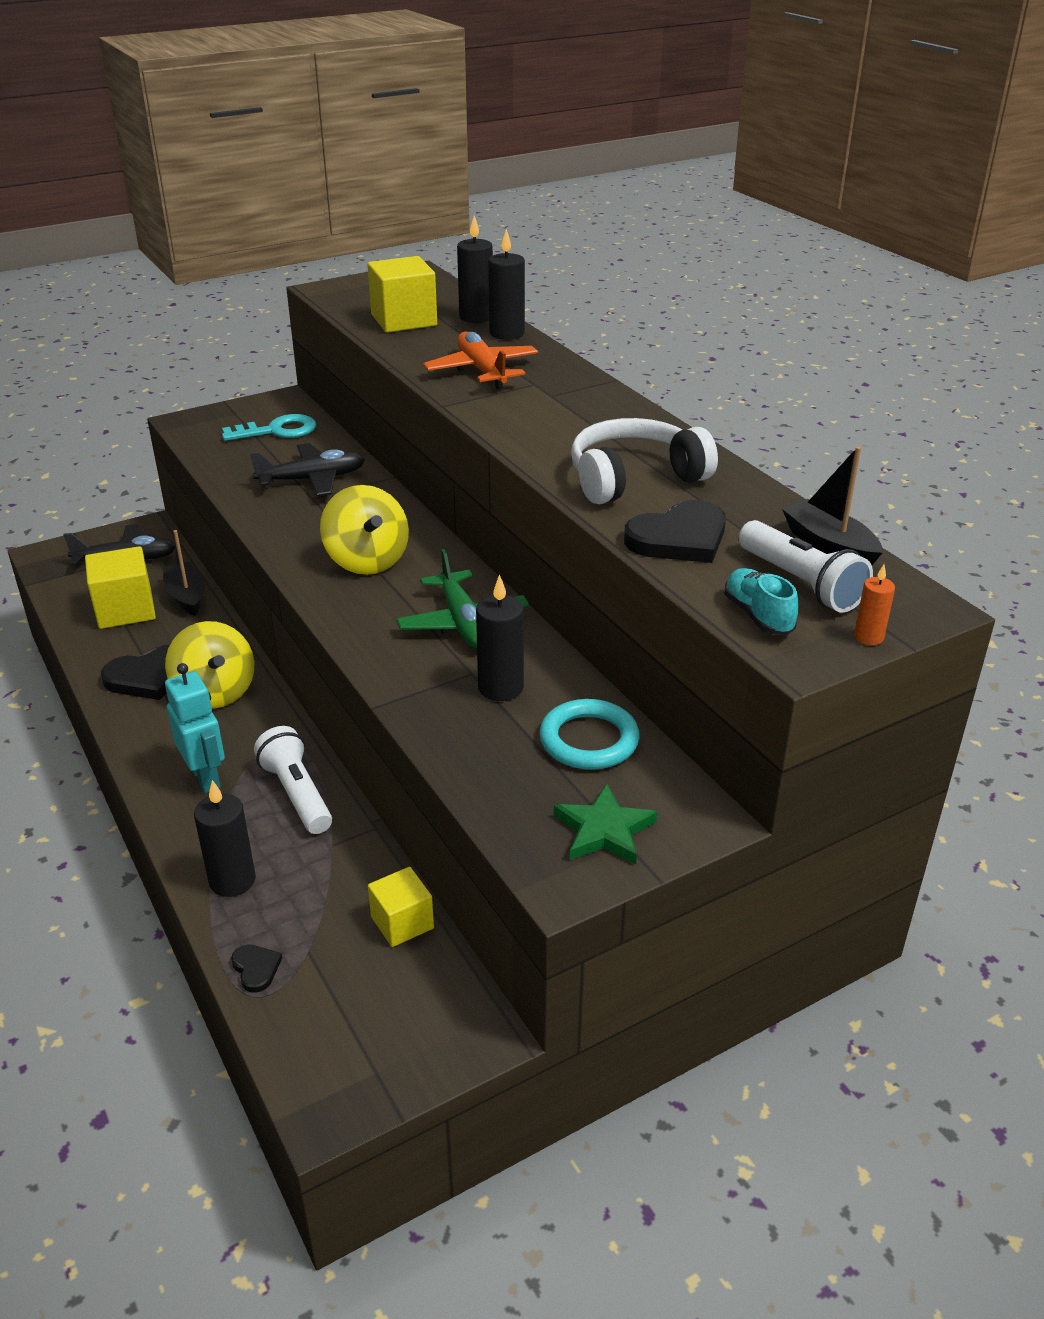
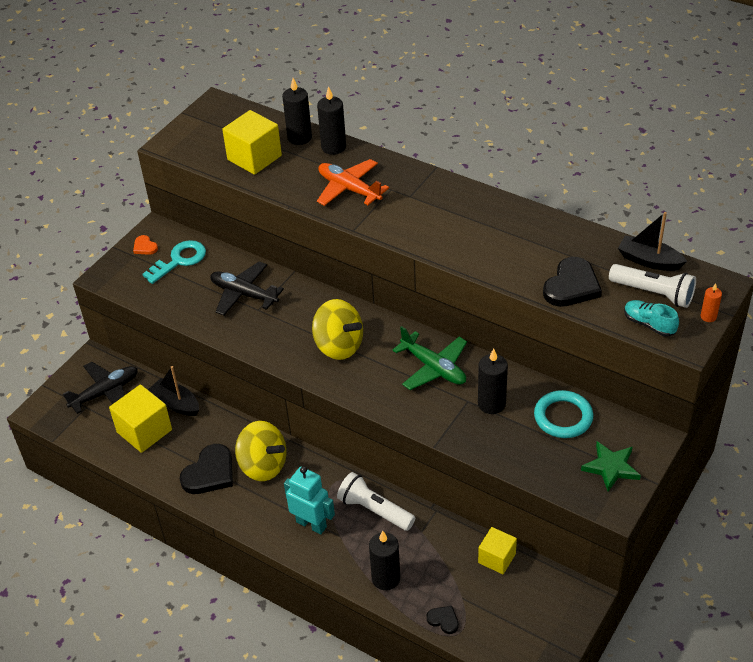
camera: 25 degrees left, 10 degrees up
(255, 410) = (145, 247): none -> orange heart
(312, 479) = (244, 294): black plane -> black plane turned 105 degrees counterclockwise
(634, 478) = (513, 249): white headphones -> none

